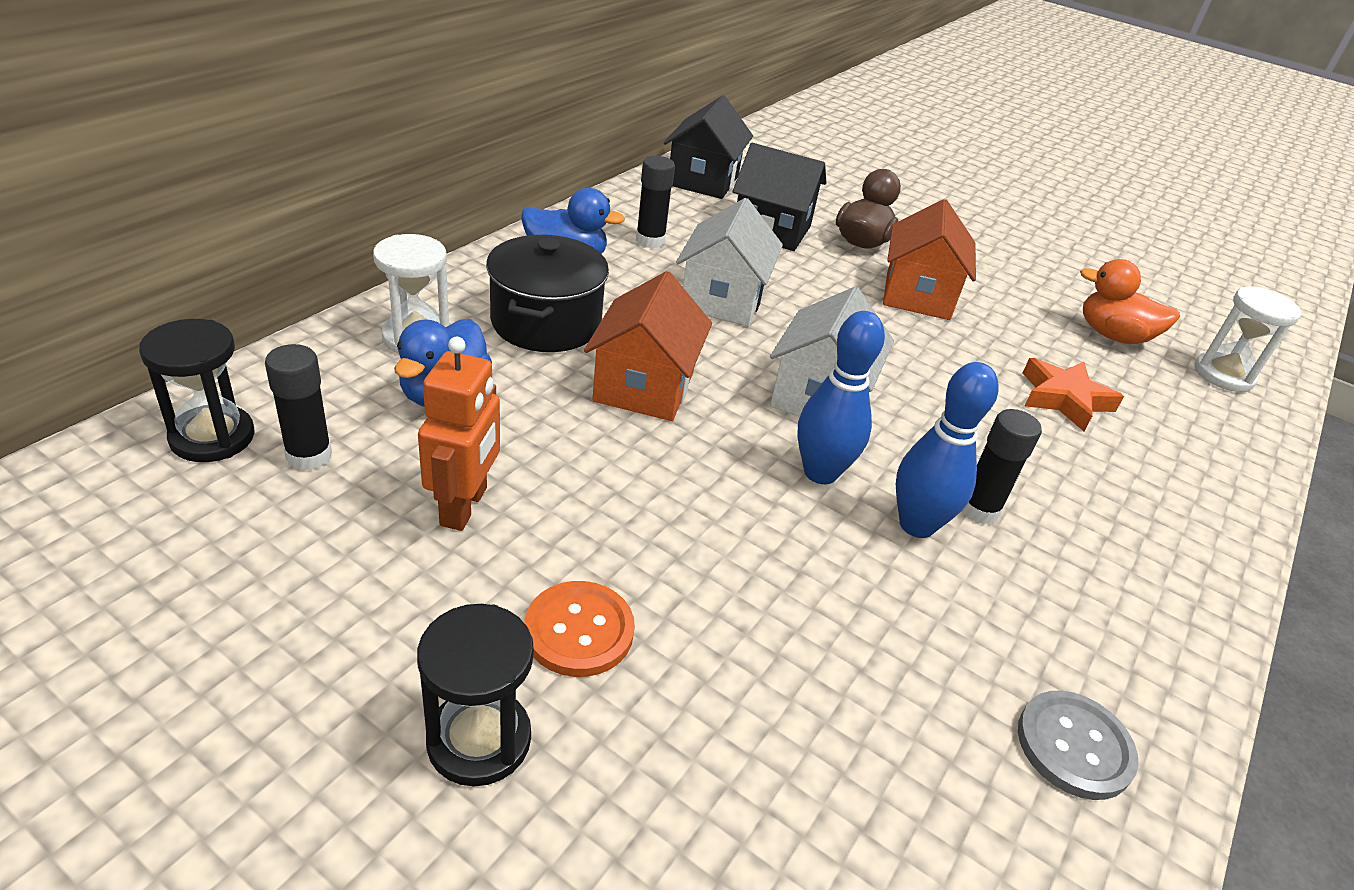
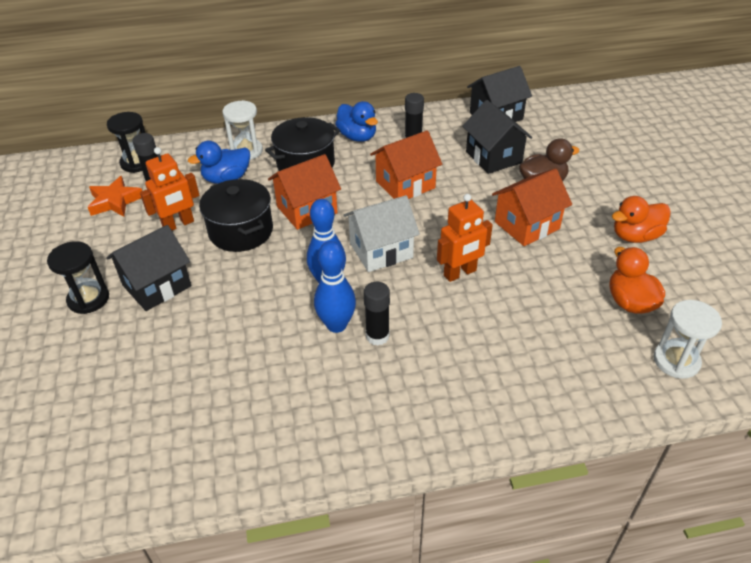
camera: 50 degrees right, 5 degrees up
(579, 631) = (157, 286): orange button -> black house
(591, 464) = (241, 231): none -> black pot
(722, 300) = (405, 185): white house -> orange house
(940, 382) = (460, 273): none -> orange robot
(1019, 266) = (635, 236): none -> orange duck
(1064, 399) = (523, 316): orange star -> orange star (115, 201)
(1074, 746) = (263, 437): grey button -> none

